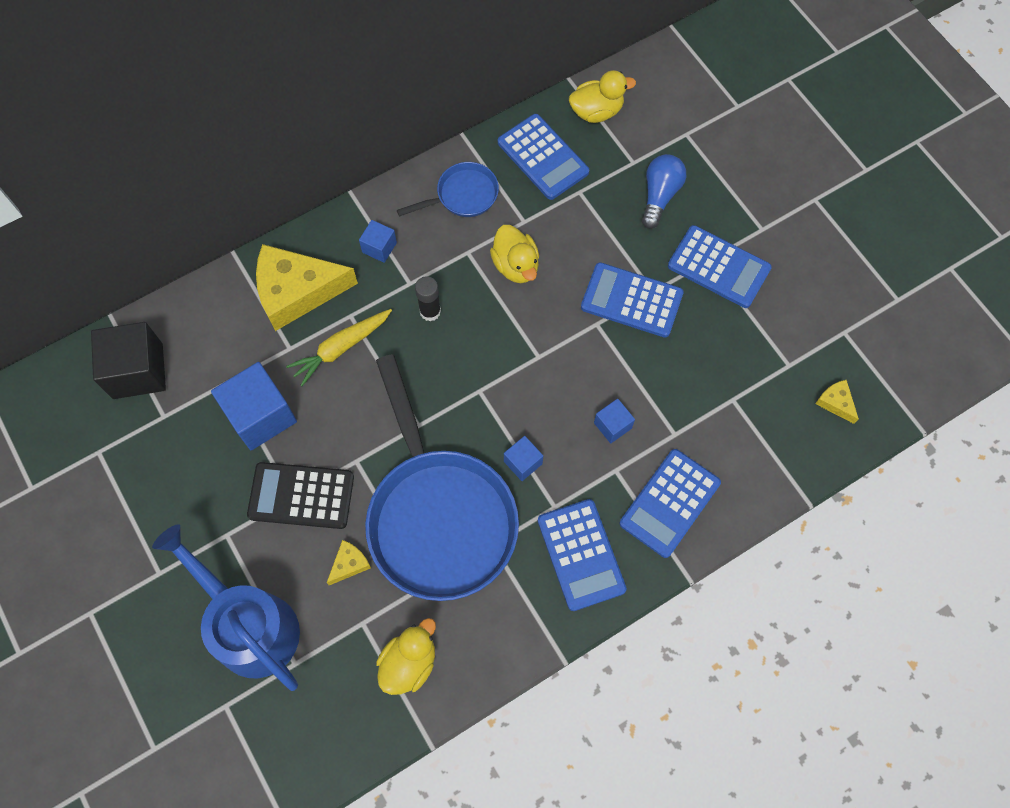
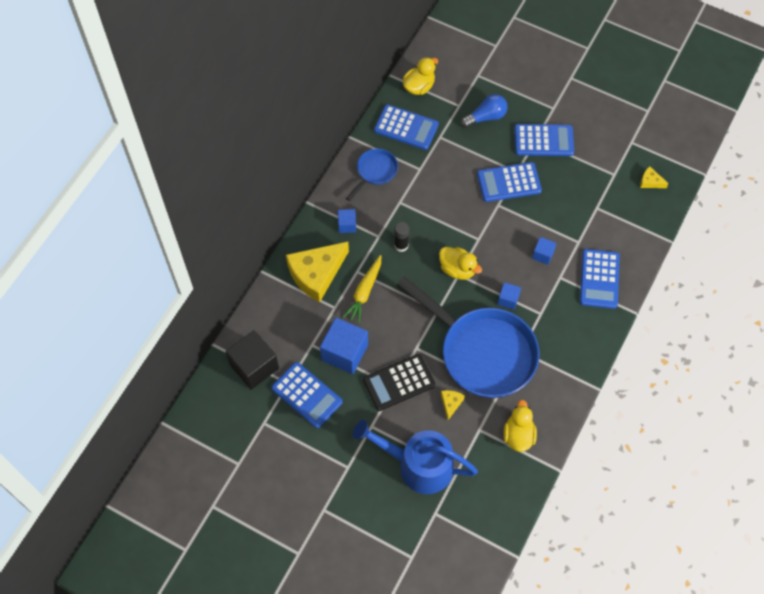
camera: 30 degrees left, 5 degrees down
(516, 265) = (432, 196): yellow duck -> yellow duck (457, 269)
(581, 554) = (571, 330): blue calculator -> blue calculator (307, 395)
(659, 195) = (486, 117): blue light bulb -> blue light bulb turned 75 degrees clockwise

